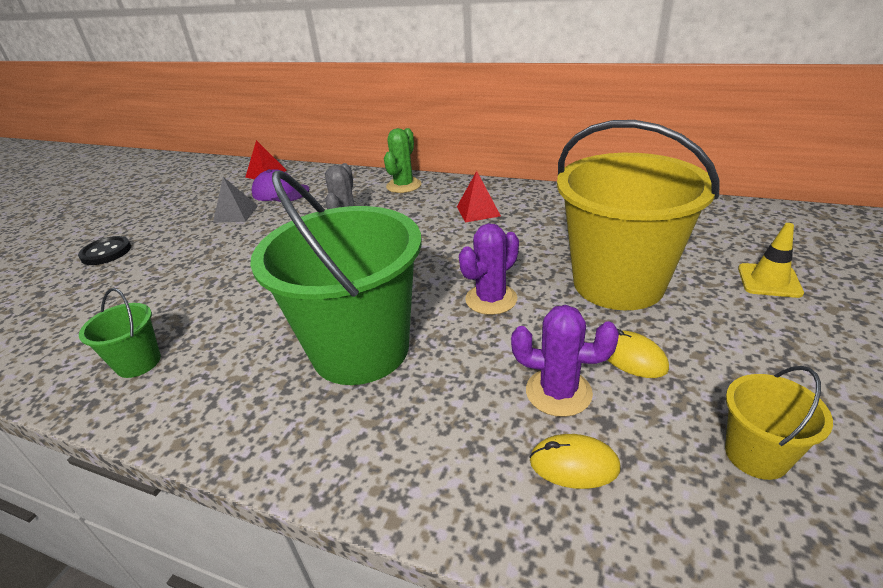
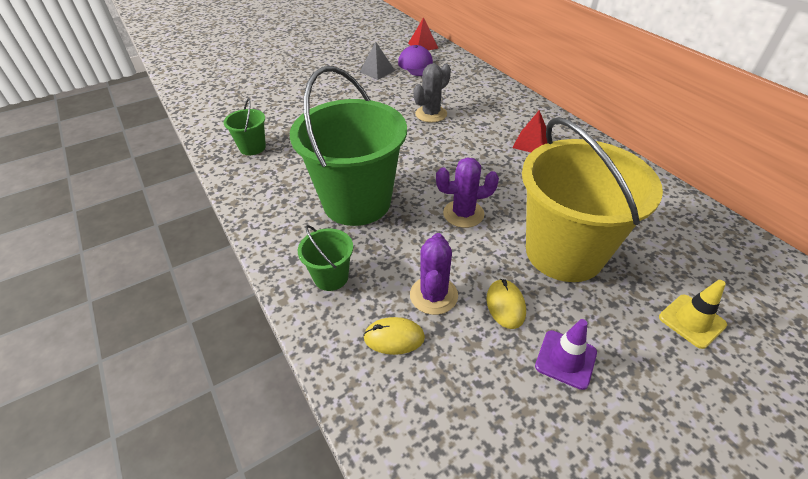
camera: 35 degrees right, 10 degrees up
(106, 252) = (291, 68): black button -> none
(404, 186) = (502, 96): green cactus -> none
(424, 449) = (331, 277): none -> green bucket
(558, 392) = (433, 295): purple cactus -> purple cactus turned 45 degrees clockwise
(574, 464) = (394, 337): yellow mouse -> yellow mouse turned 45 degrees counterclockwise
(737, 370) = (565, 359): none -> purple traffic cone
(756, 455) = (503, 409): yellow bucket -> none

